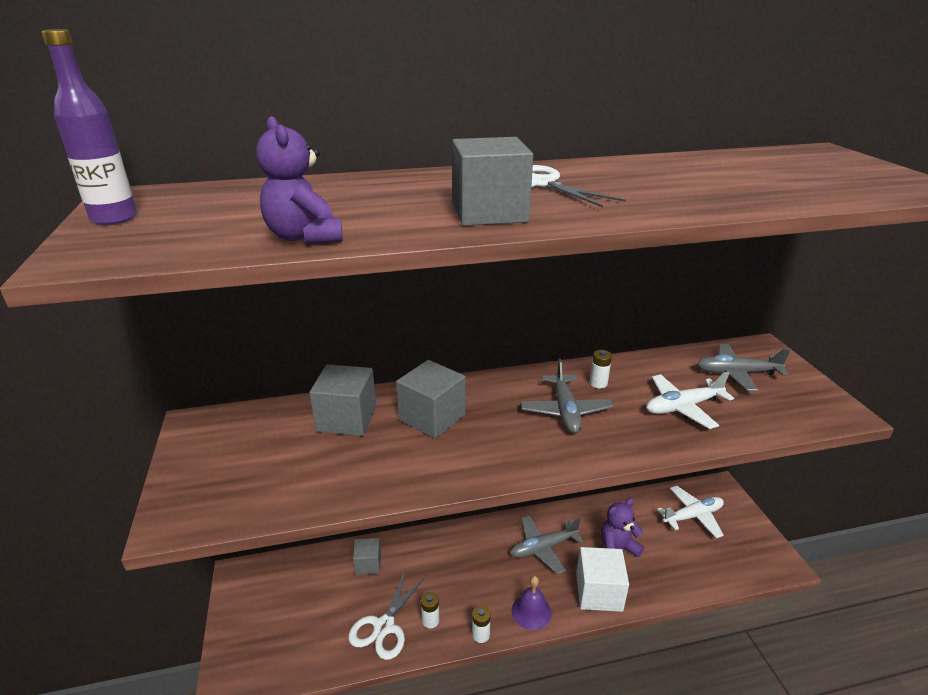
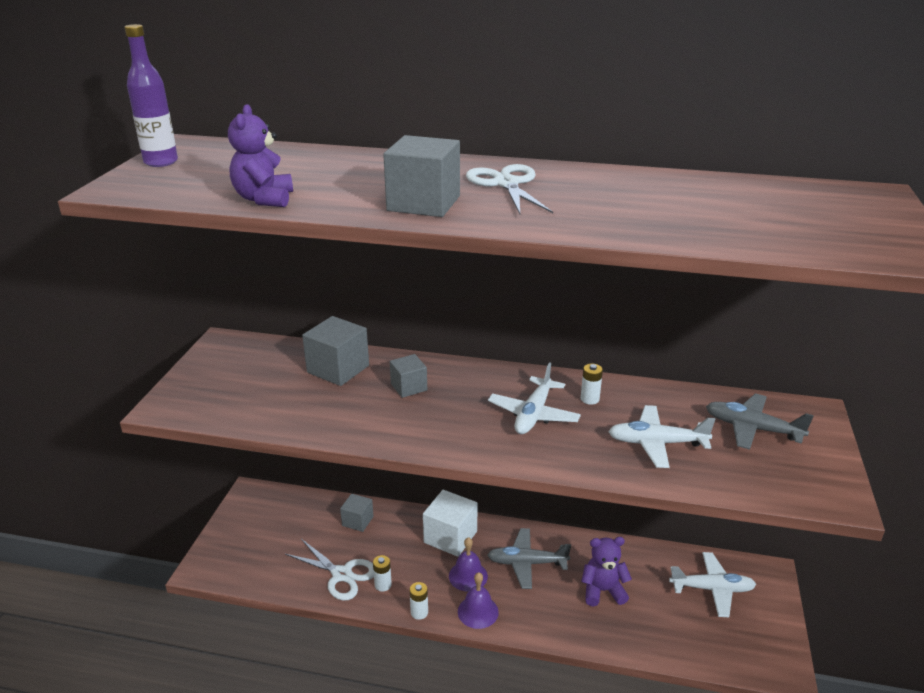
camera: 25 degrees right, 0 degrees up
(384, 626) = (341, 574): white scissors -> white scissors turned 105 degrees counterclockwise
(432, 417) = (409, 387): grey cube -> grey cube, size x0.61
(502, 580) = (468, 576): none -> purple bell
(565, 411) = (533, 414): grey plane -> white plane
(599, 592) = (555, 620): white cube -> white cube (450, 537)

